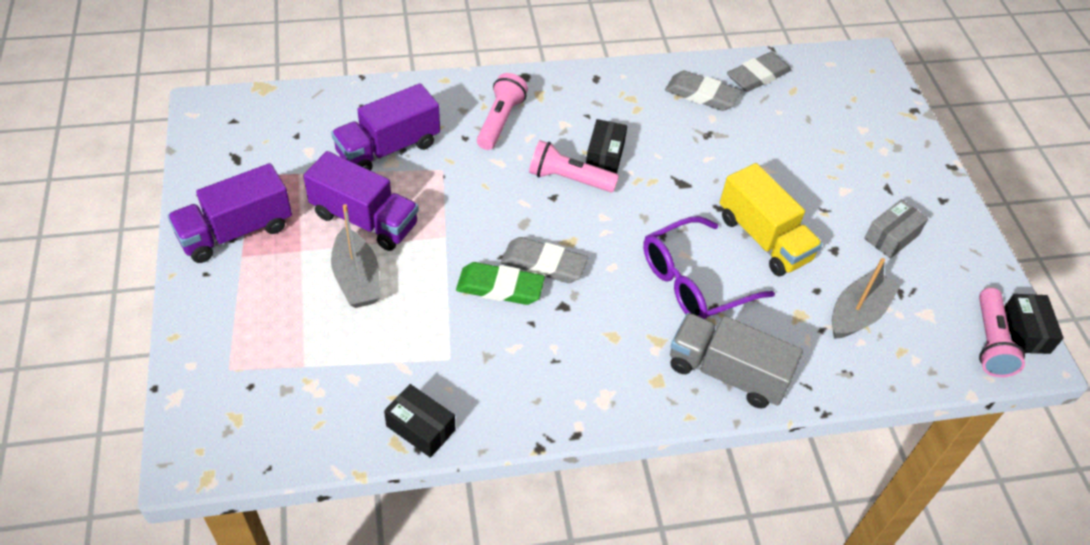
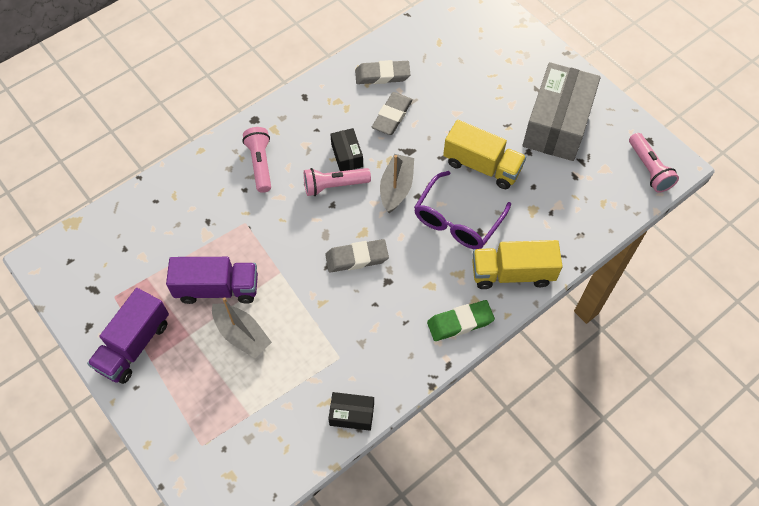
camera: 25 degrees left, 10 degrees up
(388, 148) = (197, 225): purple truck -> none
(500, 287) = (339, 290): green eraser -> green eraser (460, 322)
(727, 373) = (512, 273): grey truck -> yellow truck
(758, 76) = (410, 41): grey eraser -> grey eraser (392, 116)
(857, 313) = (565, 190): grey boat -> grey boat (396, 188)
(891, 237) = (557, 124): grey box -> grey box, size x2.23
(1025, 331) = (664, 151): black box -> none

